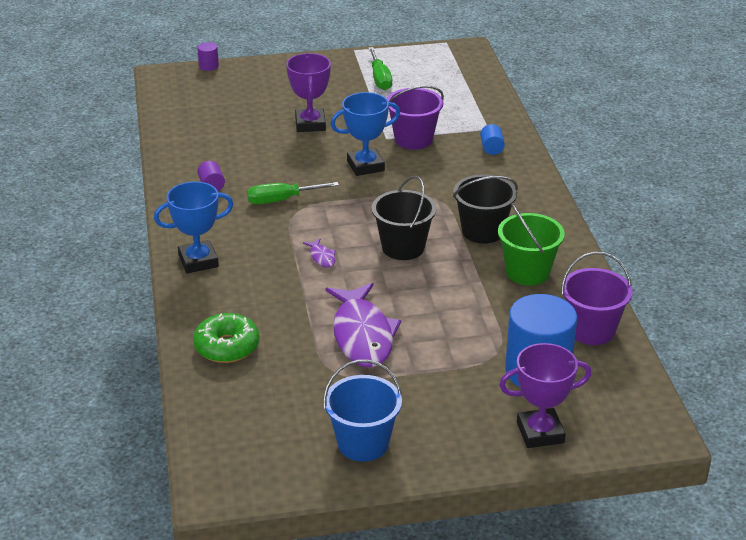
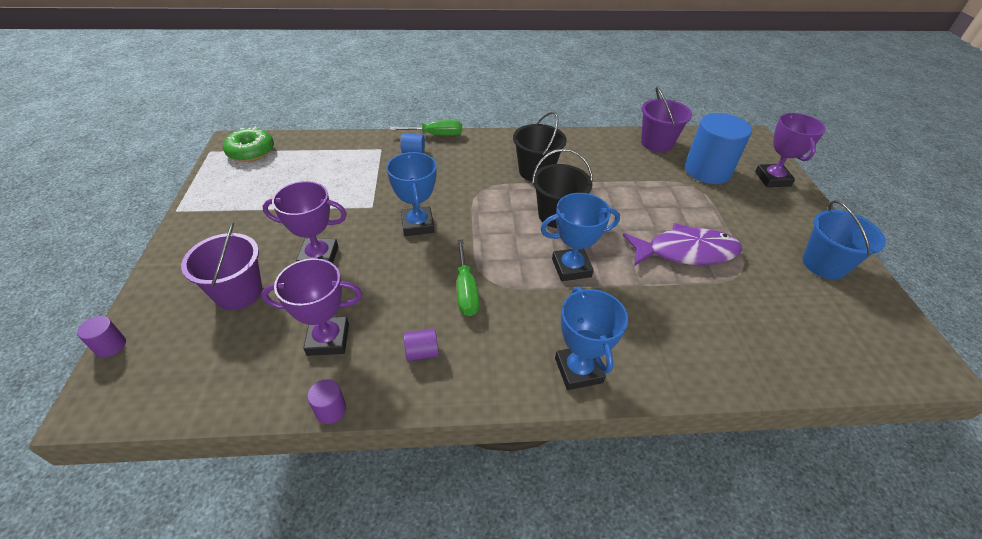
camera: 85 degrees left, 10 degrees up
(159, 156) = (331, 410): none -> purple cylinder
(221, 144) = (328, 339): none -> purple trophy
(227, 347) = (726, 349): green donut -> green donut (251, 152)
(322, 257) = (571, 268): purple fish -> blue trophy
(380, 79) = (253, 199): green screwdriver -> green screwdriver (436, 135)
(413, 139) = (381, 190): purple bucket -> purple bucket (239, 292)
(527, 272) = (591, 159): green bucket -> none

